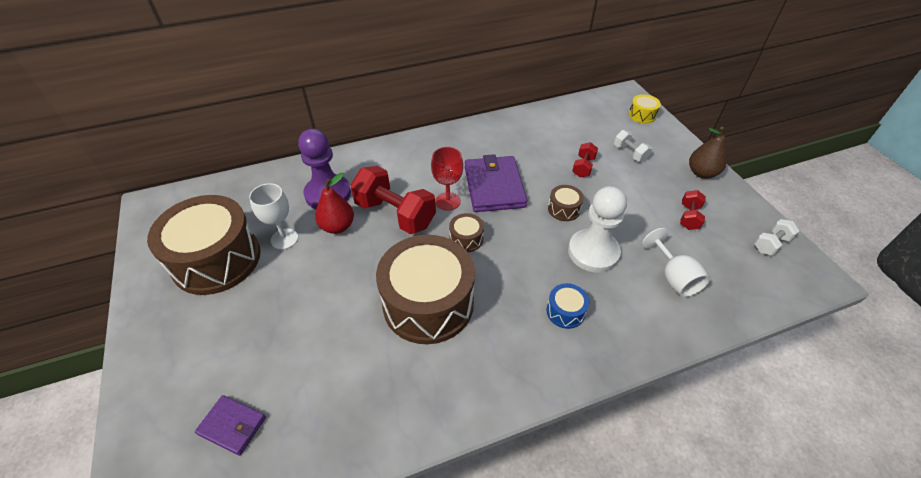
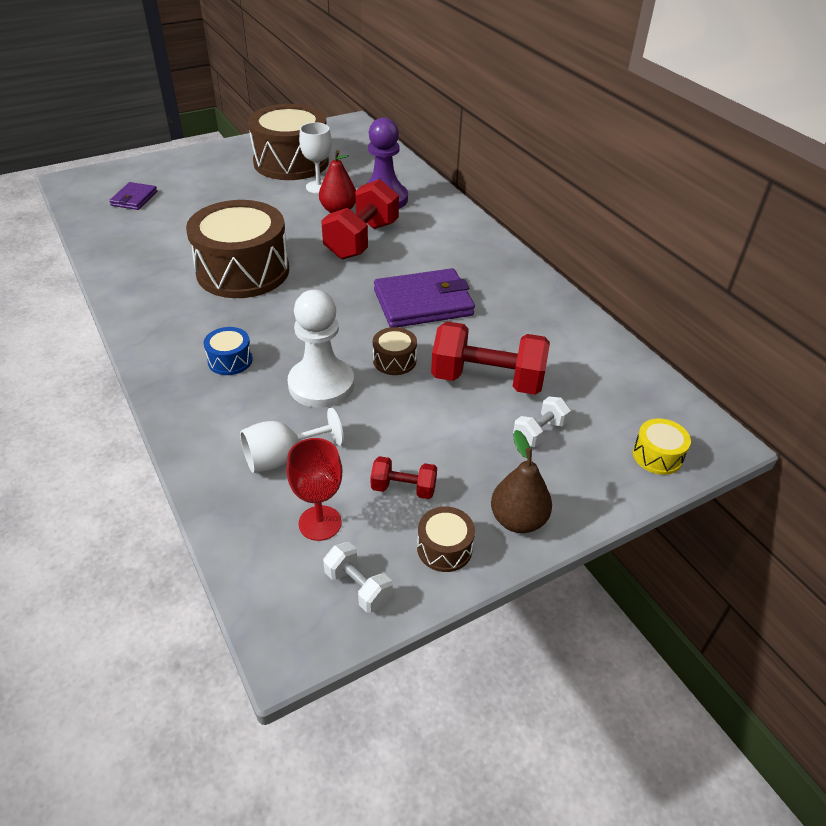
camera: 80 degrees right, 5 degrees down
(448, 201) = (389, 271): red goblet -> red goblet (320, 523)
(466, 239) = (331, 288): brown drum -> brown drum (444, 548)
(583, 167) = (487, 380): red dumbbell -> red dumbbell, size x2.02

